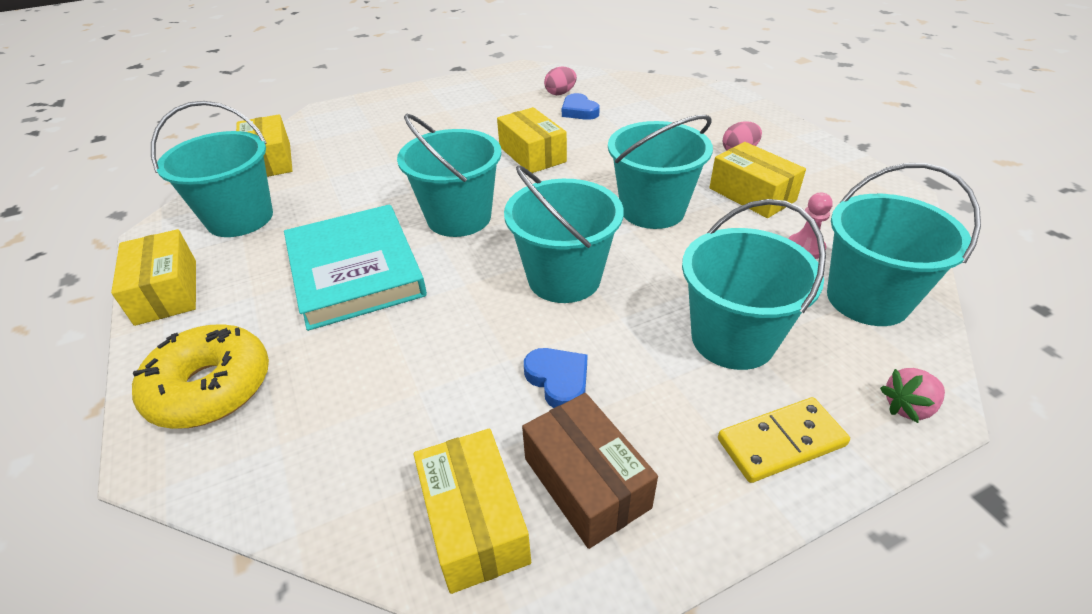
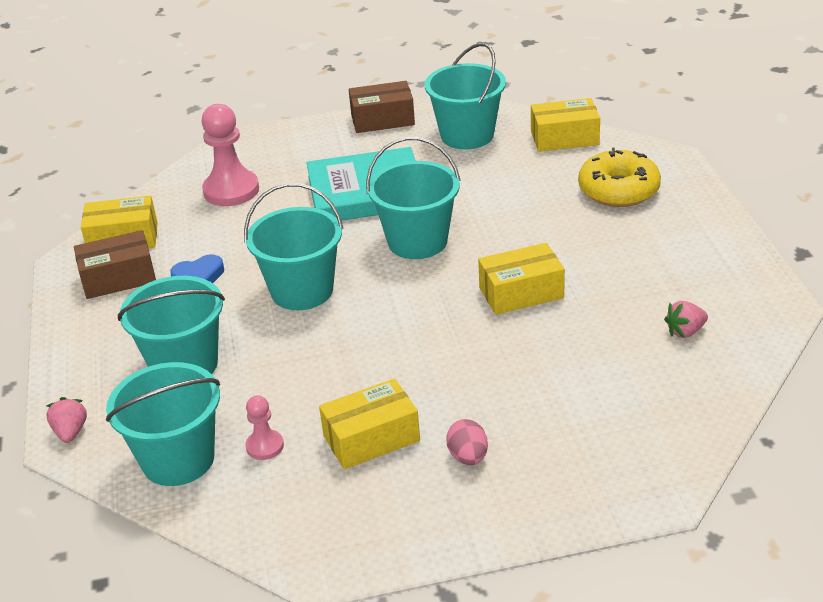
camera: 105 degrees right, 5 degrees down
(167, 292) = (382, 120): yellow box -> brown box
(211, 388) = (276, 149): yellow donut -> yellow donut (618, 190)
(330, 410) = (231, 190): none -> pink pawn
(560, 93) = (685, 331): pink egg -> pink strawberry
(579, 111) = (624, 341): blue heart -> none
(652, 210) = (376, 359): turquoise bucket -> none
(781, 442) = (89, 361): yellow domino -> none

